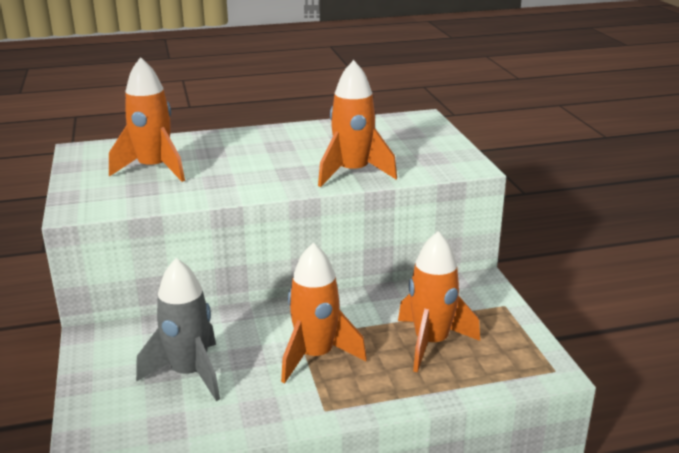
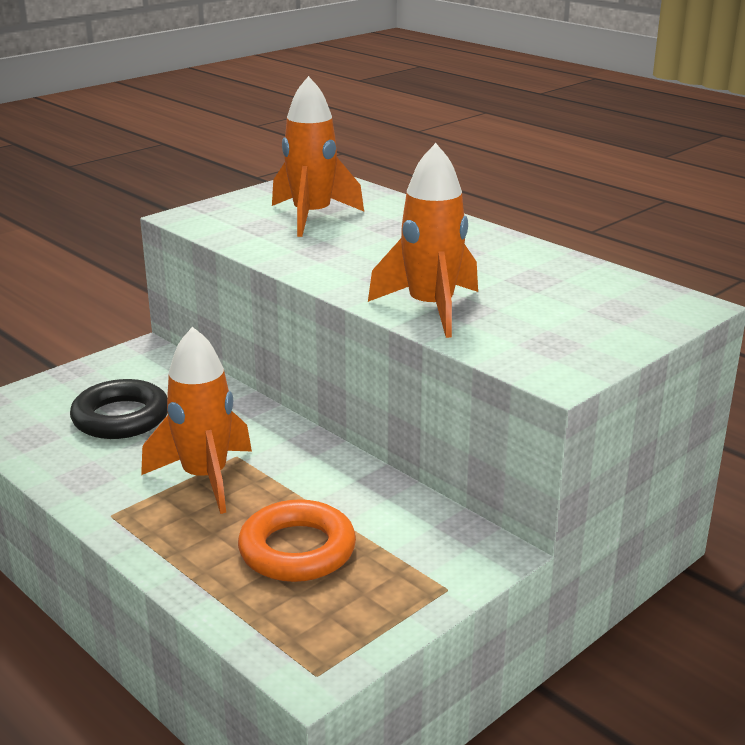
camera: 60 degrees right, 0 degrees up
(189, 374) = (121, 417): grey rocket -> black ring
(431, 343) = (297, 550): orange rocket -> orange ring

